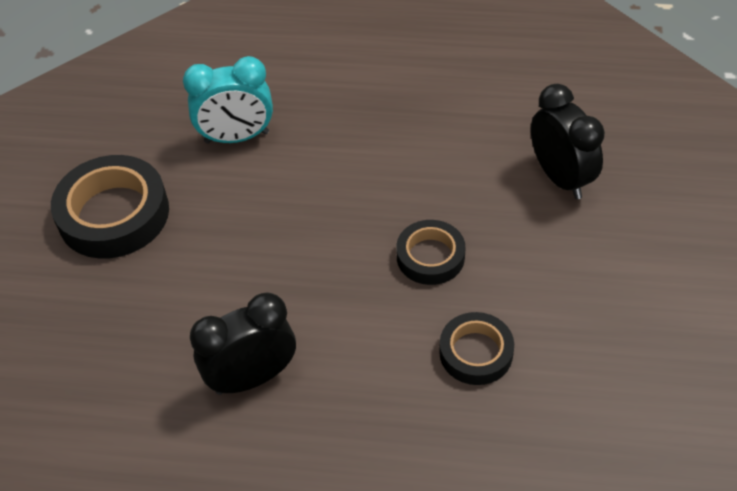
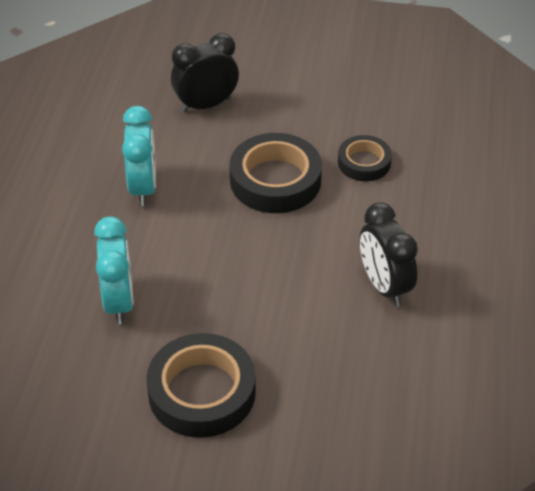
camera: 90 degrees left, 5 degrees down
(405, 136) = (143, 187): none -> turquoise clock
(430, 257) = (275, 180): black tape -> black tape, size x1.70

